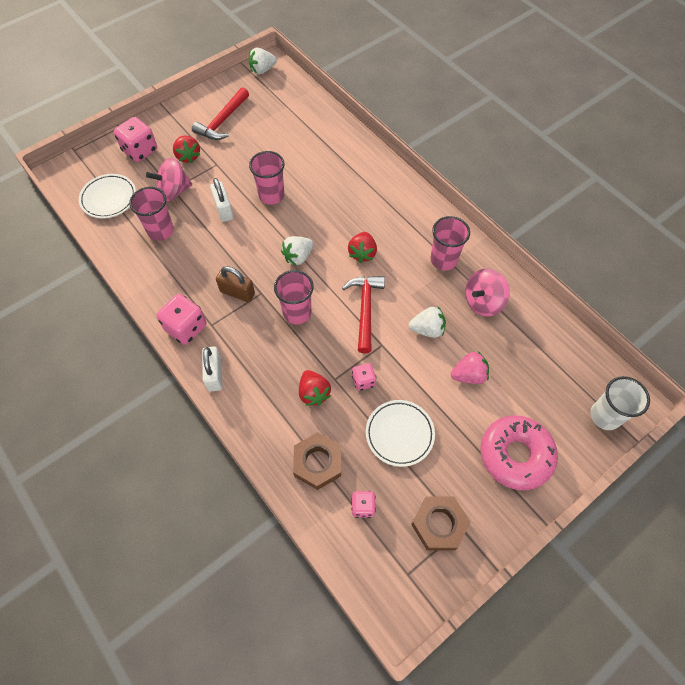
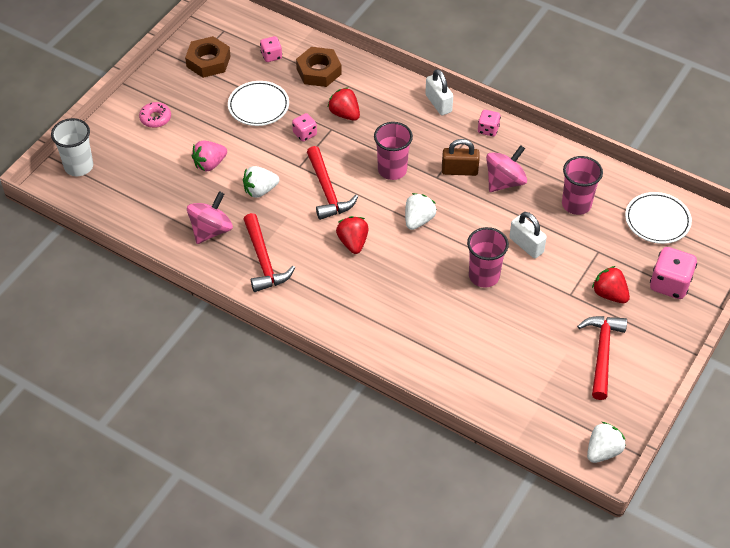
camera: 160 degrees right, 10 degrees down
(174, 191) = (594, 249): pink spinning top -> pink spinning top (504, 182)
(186, 328) = (488, 130): pink dice -> pink dice, size x0.57
(443, 260) = (263, 260): pink cup -> red hammer
(515, 455) = (155, 118): pink donut -> pink donut, size x0.48

